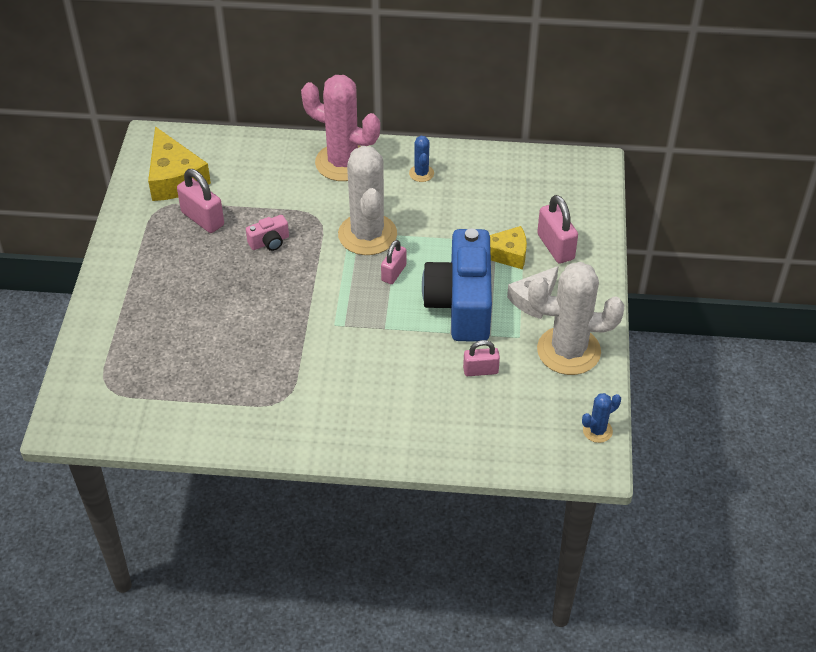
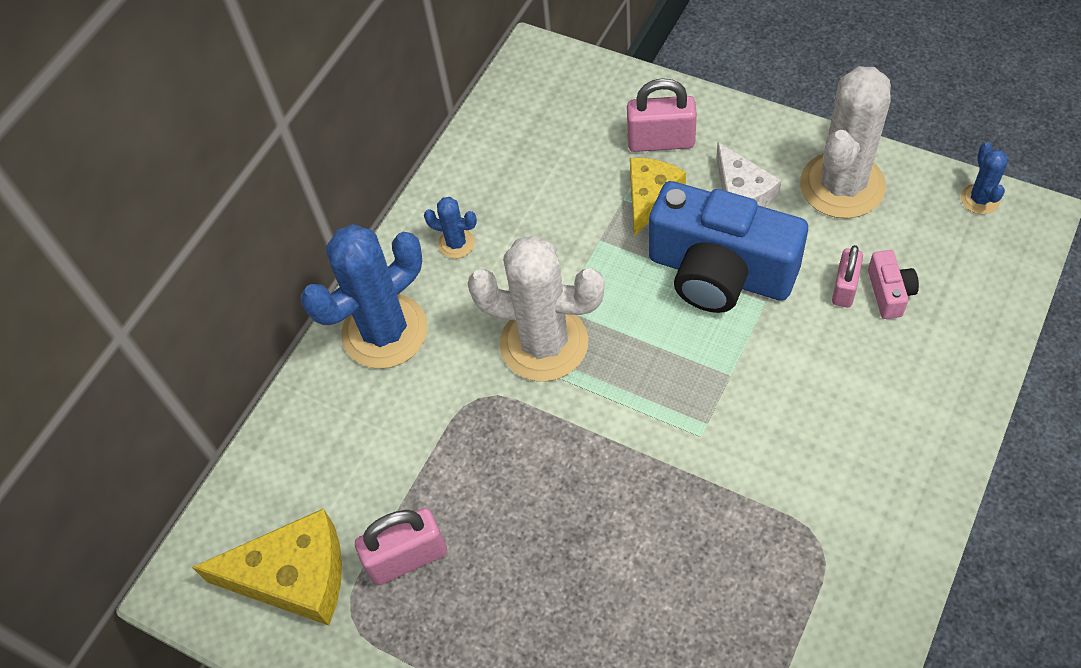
camera: 60 degrees left, 10 degrees up
(269, 242) = (501, 475): pink camera -> pink camera (889, 292)
(343, 162) = (385, 331): pink cactus -> blue cactus
(393, 273) = (632, 333): pink padlock -> none

